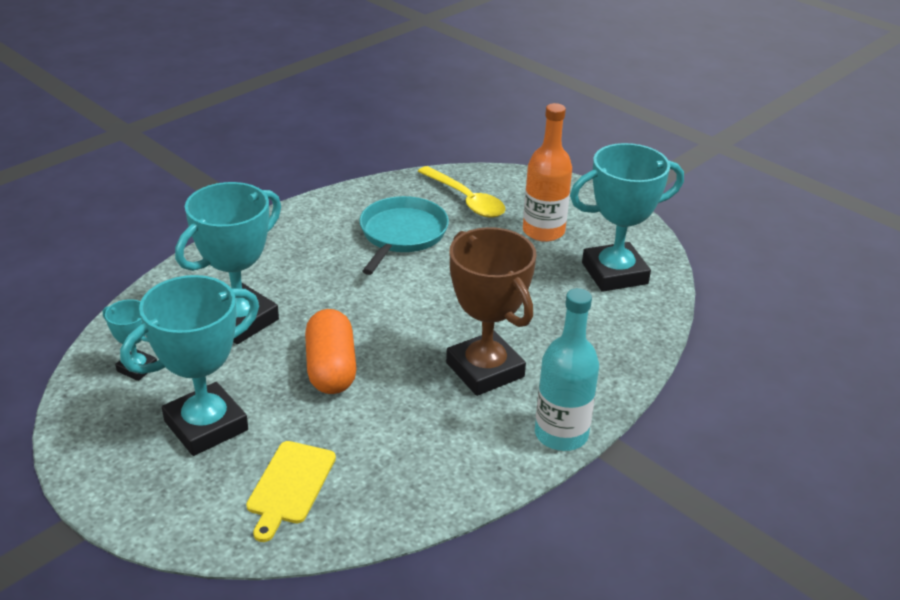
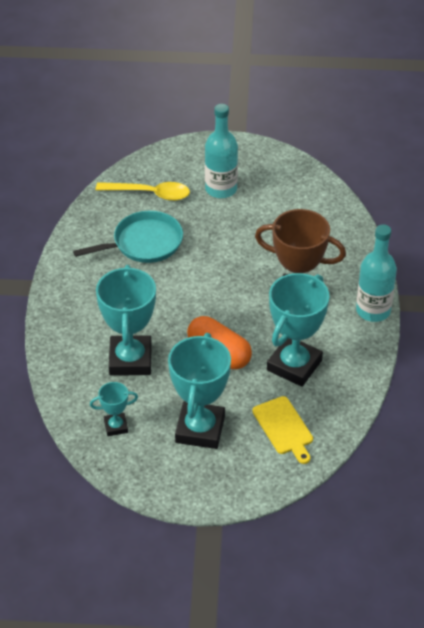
camera: 40 degrees left, 10 degrees up
(402, 234) = (144, 243): turquoise pan -> turquoise pan turned 90 degrees clockwise
(543, 231) = (221, 189): orange bottle -> turquoise bottle
(614, 273) = (291, 194): turquoise trophy -> turquoise trophy (294, 365)

